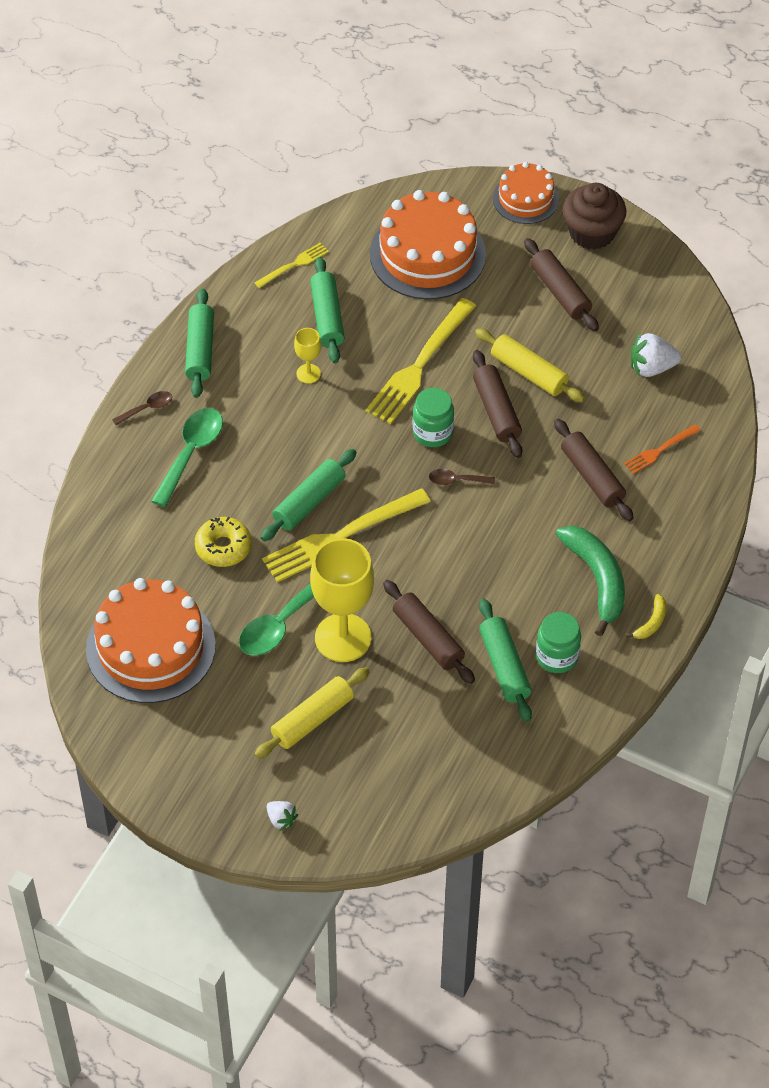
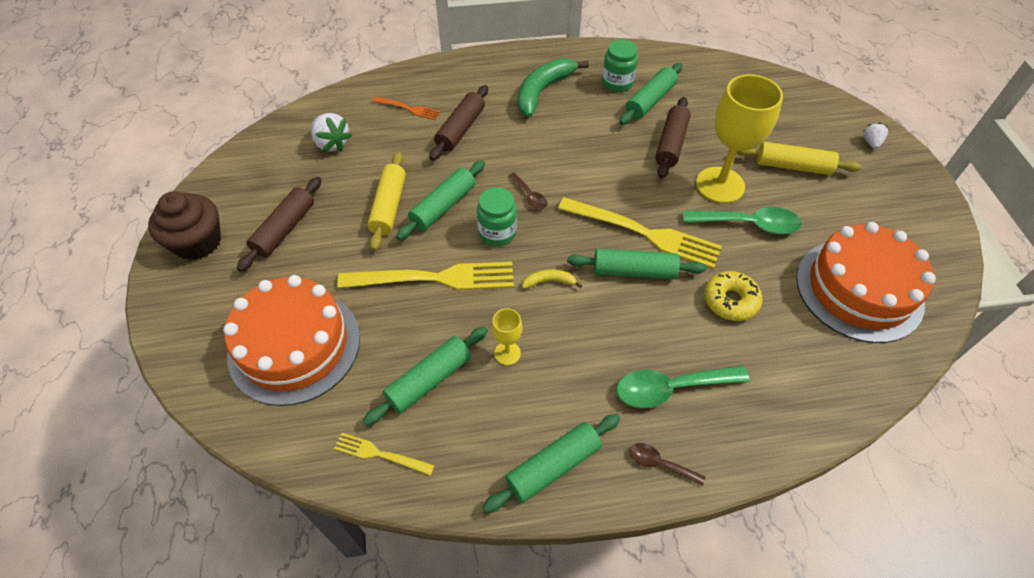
camera: 125 degrees left, 0 degrees up
(496, 411) = (443, 206): brown rolling pin -> green rolling pin
(525, 199) = (175, 309): orange cake -> none
(651, 622) = (550, 57): yellow banana -> yellow banana (549, 282)

